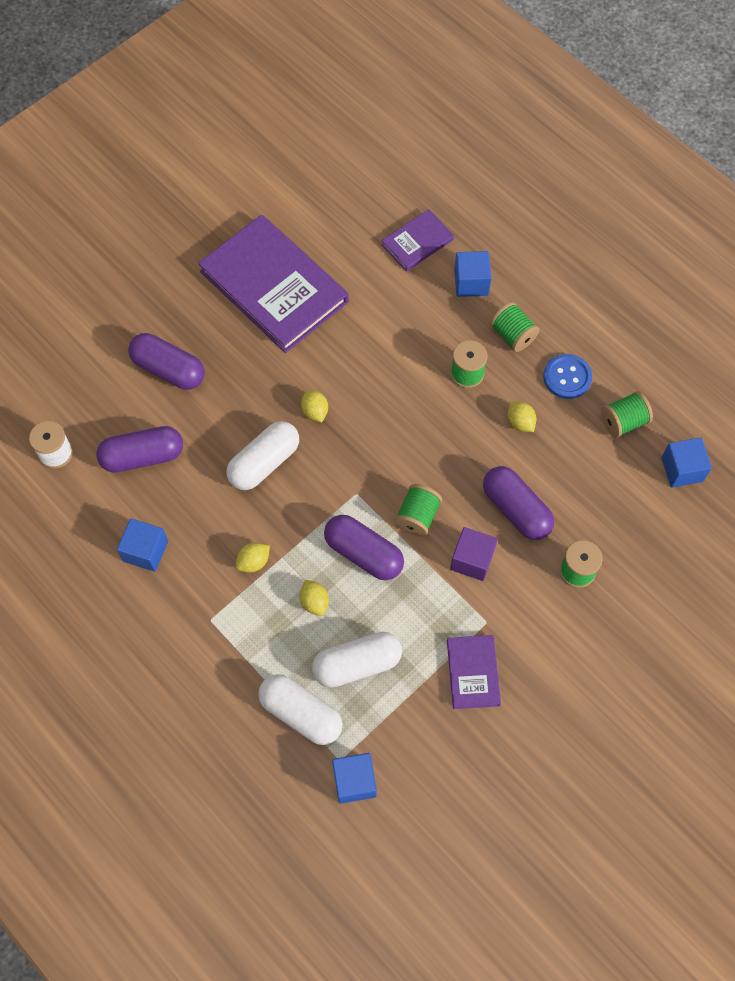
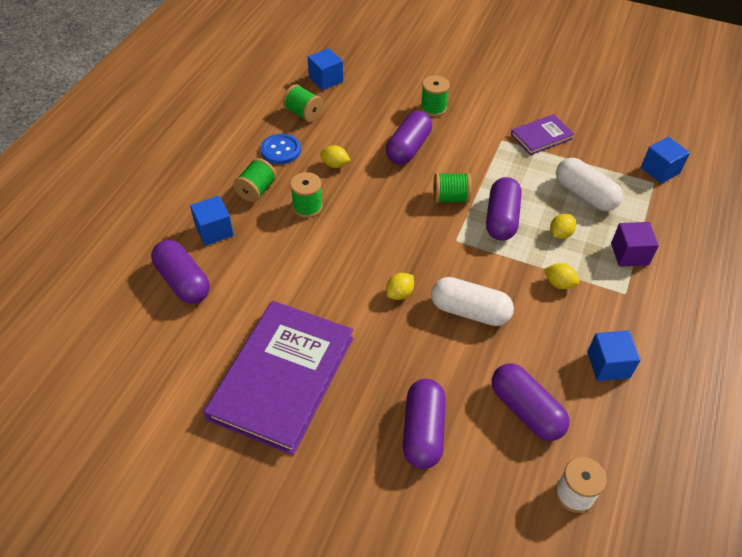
camera: 115 degrees left, 15 degrees down
(301, 713) = (643, 212): white capsule -> none
(417, 242) = (183, 281): purple book -> purple capsule
(472, 560) = (463, 159): purple cube -> purple cube (629, 254)
(520, 422) = (335, 165): yellow lemon -> yellow lemon turned 75 degrees clockwise

